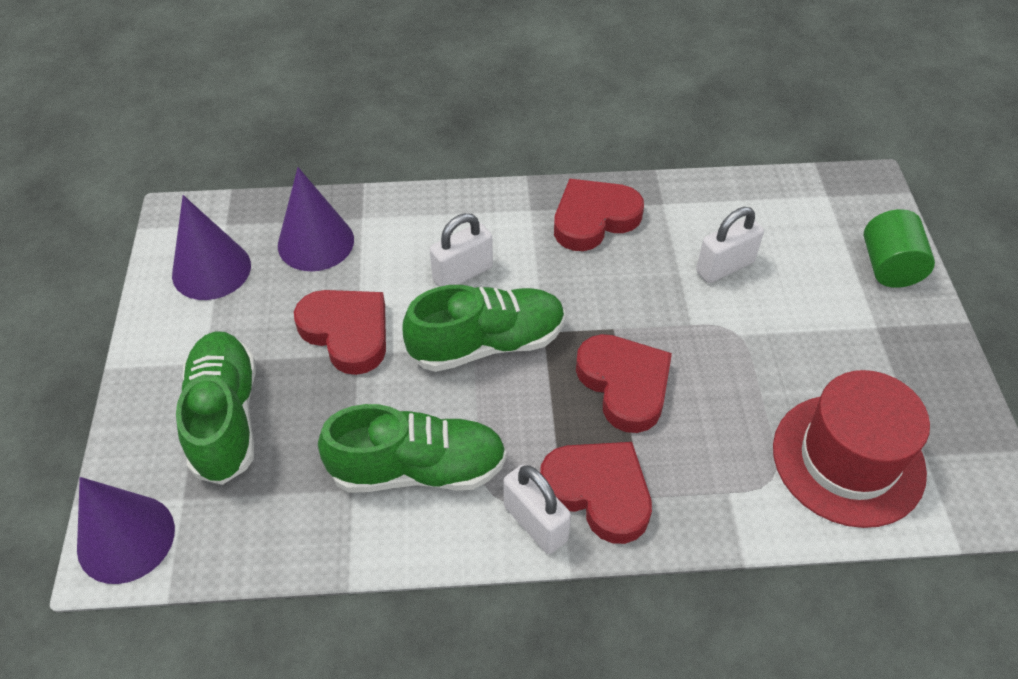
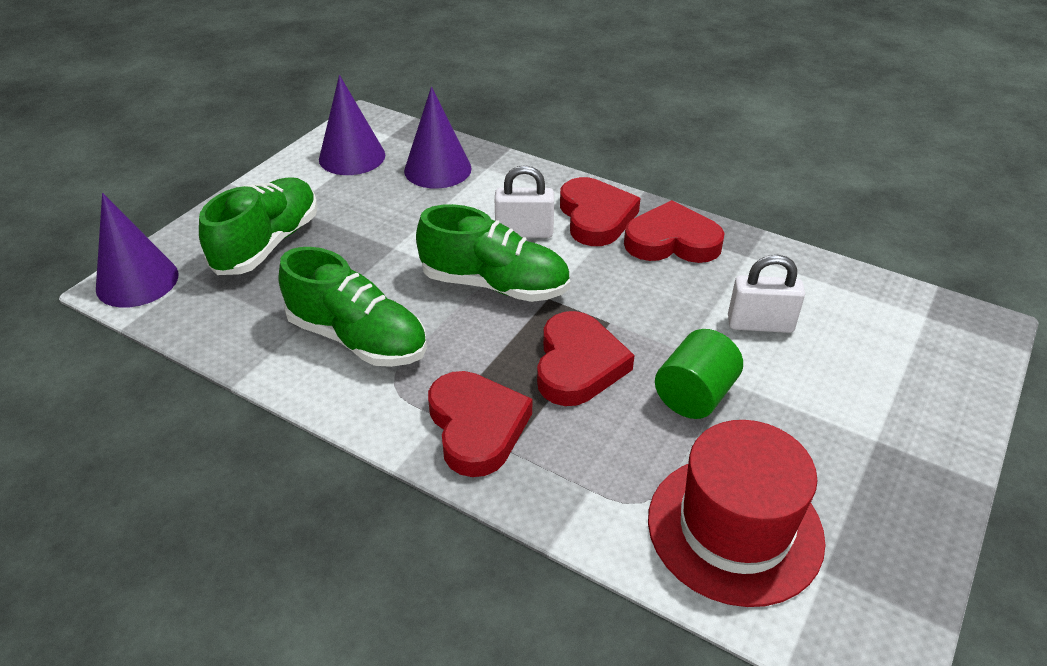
camera: 35 degrees right, 10 degrees down
(347, 332) = (400, 231): red heart -> red heart (595, 217)
(535, 523) = (404, 420): white padlock -> none
(889, 267) = (940, 399): green cylinder -> green cylinder (694, 395)

